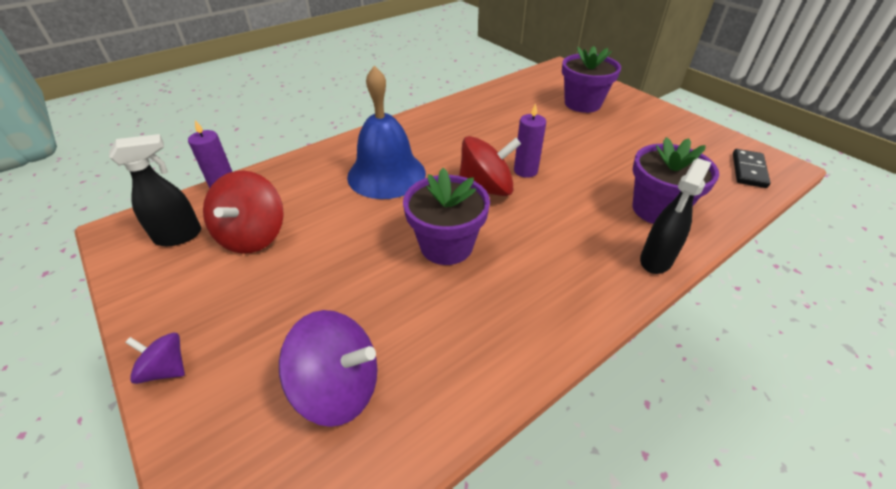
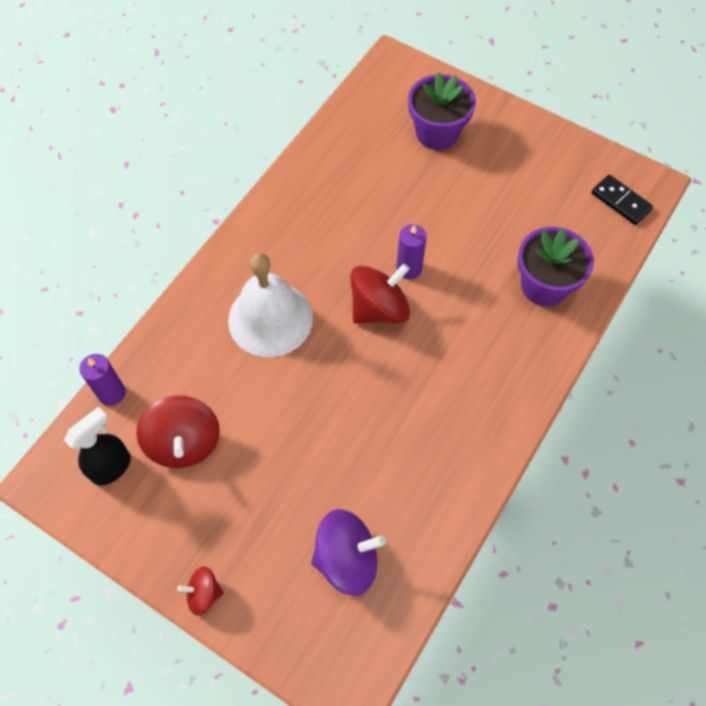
camera: 20 degrees left, 20 degrees up
(166, 369) = (204, 594): purple spinning top -> red spinning top
(386, 174) = (270, 319): blue bell -> white bell
(446, 246) = (370, 394): purple flower pot -> none
(655, 260) = (553, 351): black spray bottle -> none
(749, 170) = (621, 201): black domino -> black domino turned 45 degrees counterclockwise

